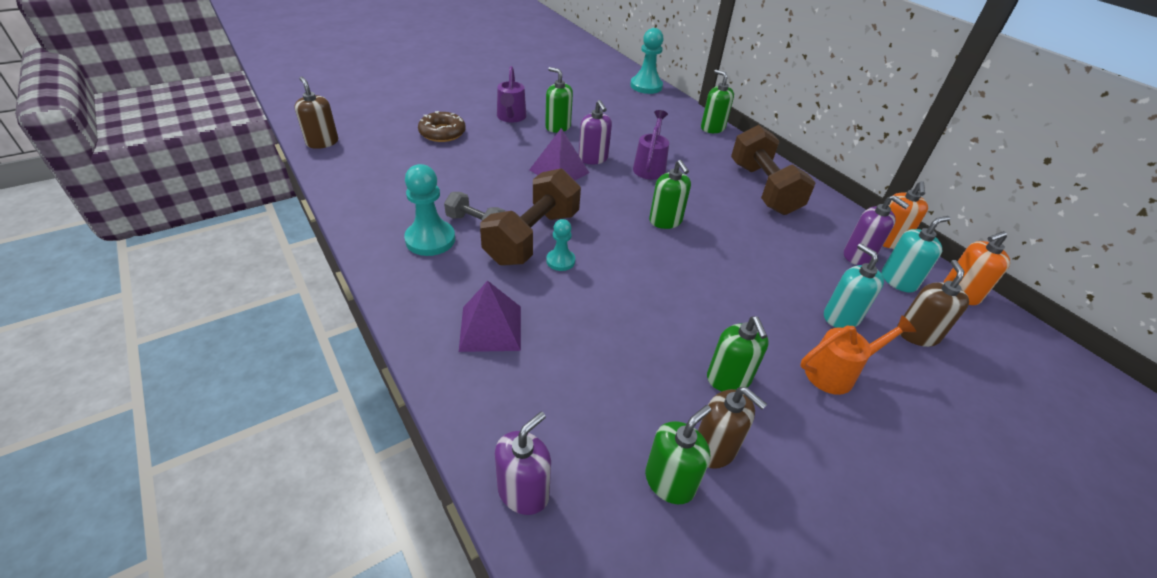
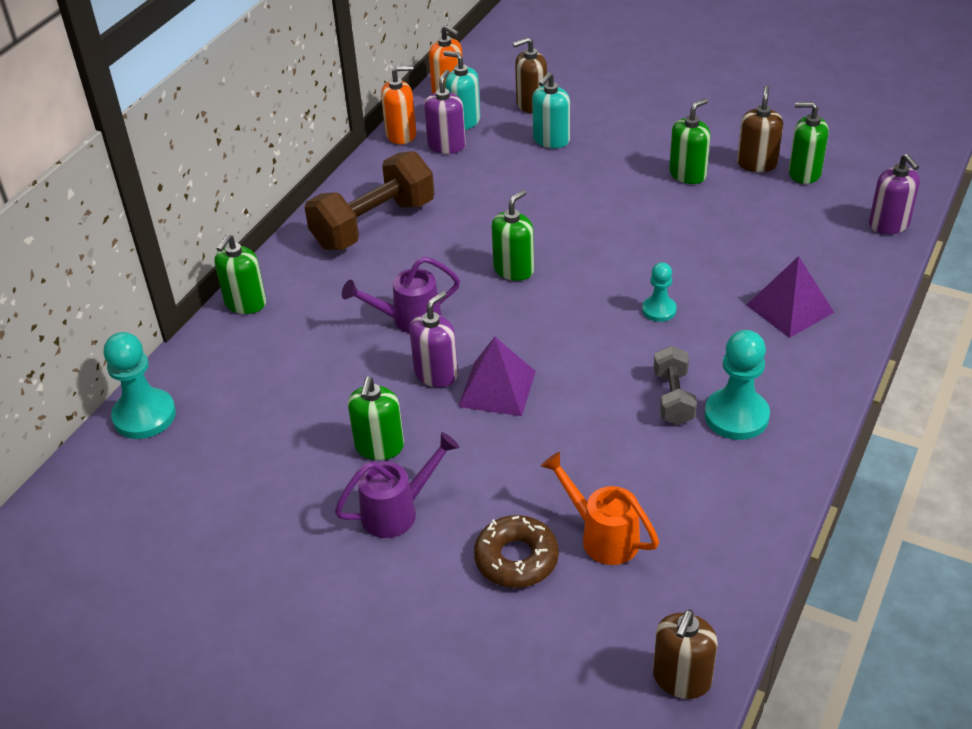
camera: 115 degrees left, 0 degrees up
(523, 491) = (889, 224): purple soap dispenser -> purple soap dispenser turned 120 degrees counterclockwise
(532, 237) = (646, 346): brown dumbbell -> none
(837, 372) = (620, 131): orange watering can -> orange watering can (602, 535)

